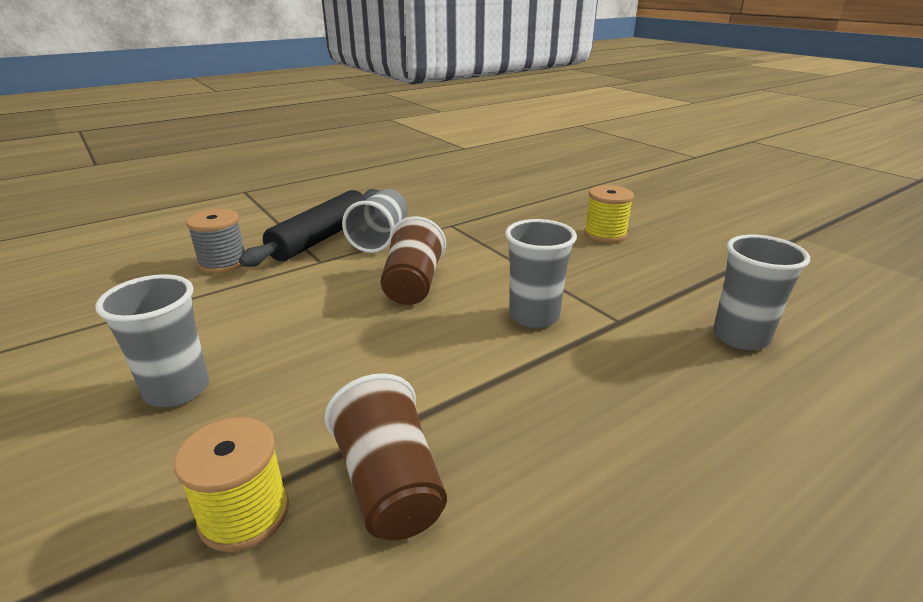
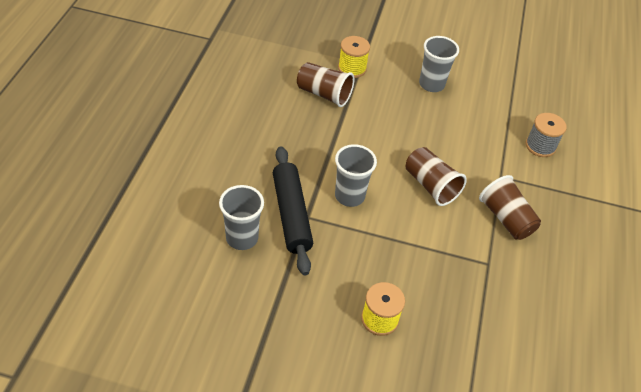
camera: 135 degrees right, 20 degrees up
(321, 238) = (535, 197): black rolling pin -> black rolling pin (291, 214)
(380, 238) = (506, 218): grey cup -> brown cup

